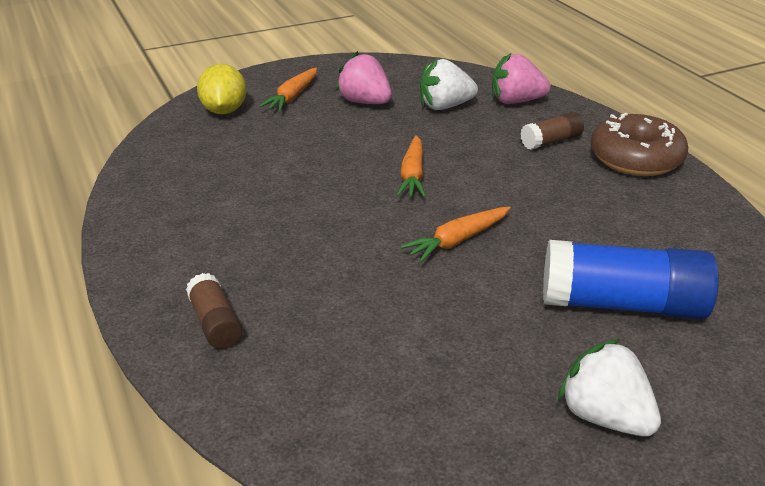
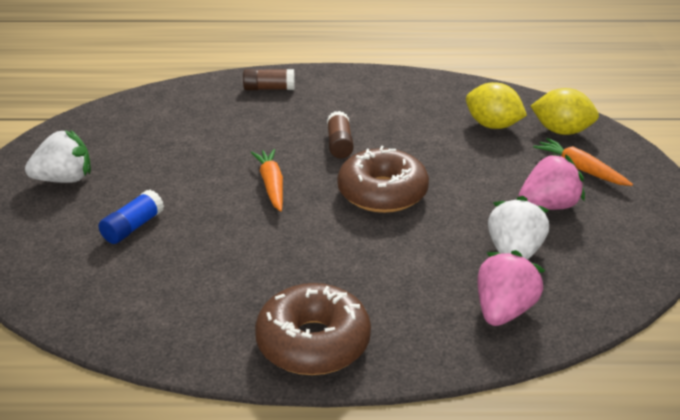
camera: 115 degrees right, 0 degrees up
(233, 144) = (492, 125): none -> yellow lemon
(412, 175) = (382, 193): orange carrot -> brown donut
(551, 141) = (390, 296): brown glue stick -> brown glue stick (339, 144)
(622, 304) = (133, 227): blue glue stick -> blue glue stick, size x0.52

